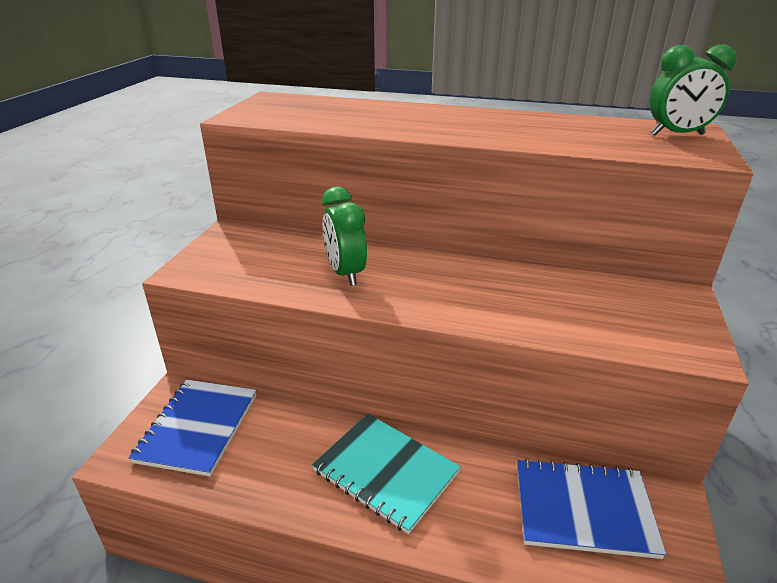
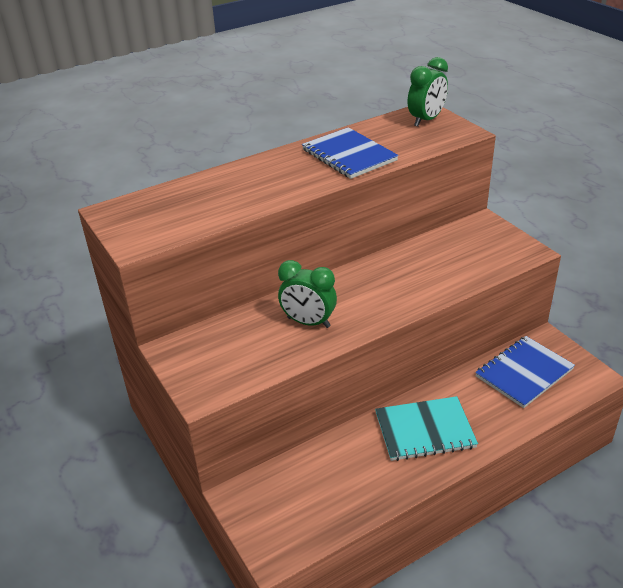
camera: 45 degrees left, 5 degrees up
(198, 427) = (289, 500): blue notebook -> blue notebook (349, 155)

